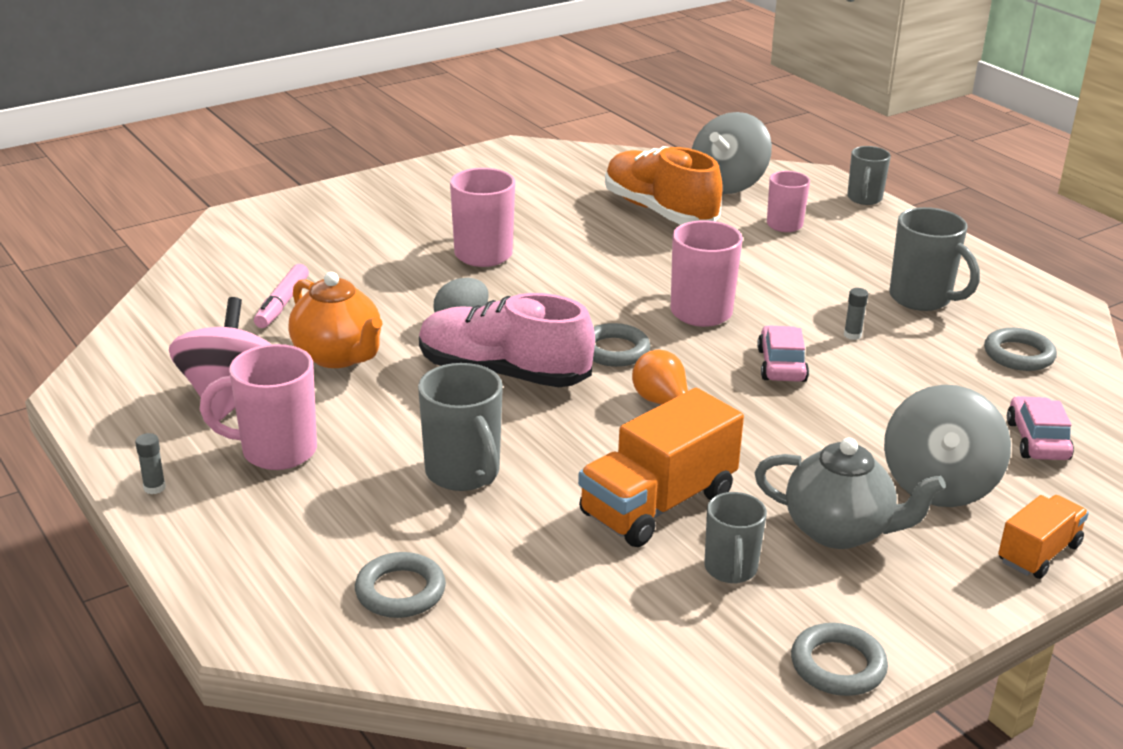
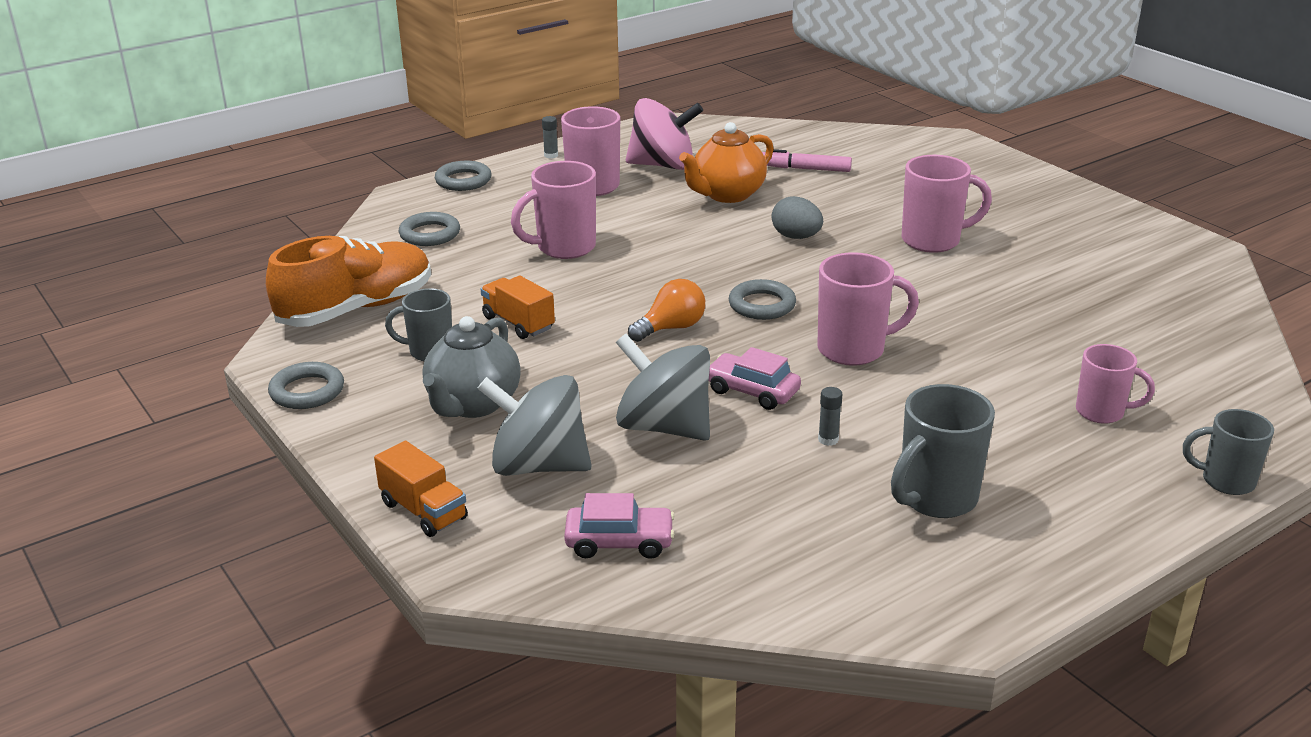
camera: 90 degrees right, 0 degrees up
(463, 473) = (564, 248): grey mug -> pink mug
(503, 373) = (712, 257): pink shoe -> none
(658, 504) = (518, 323): orange truck -> orange truck, size x0.58
(659, 211) = (1087, 331): orange shoe -> orange shoe (357, 309)
(728, 184) = (1198, 377): grey spinning top -> grey spinning top (664, 427)
(781, 365) = (752, 391): pink car -> pink car turned 150 degrees counterclockwise
(1018, 355) = (811, 558): grey ring -> grey ring (463, 181)

